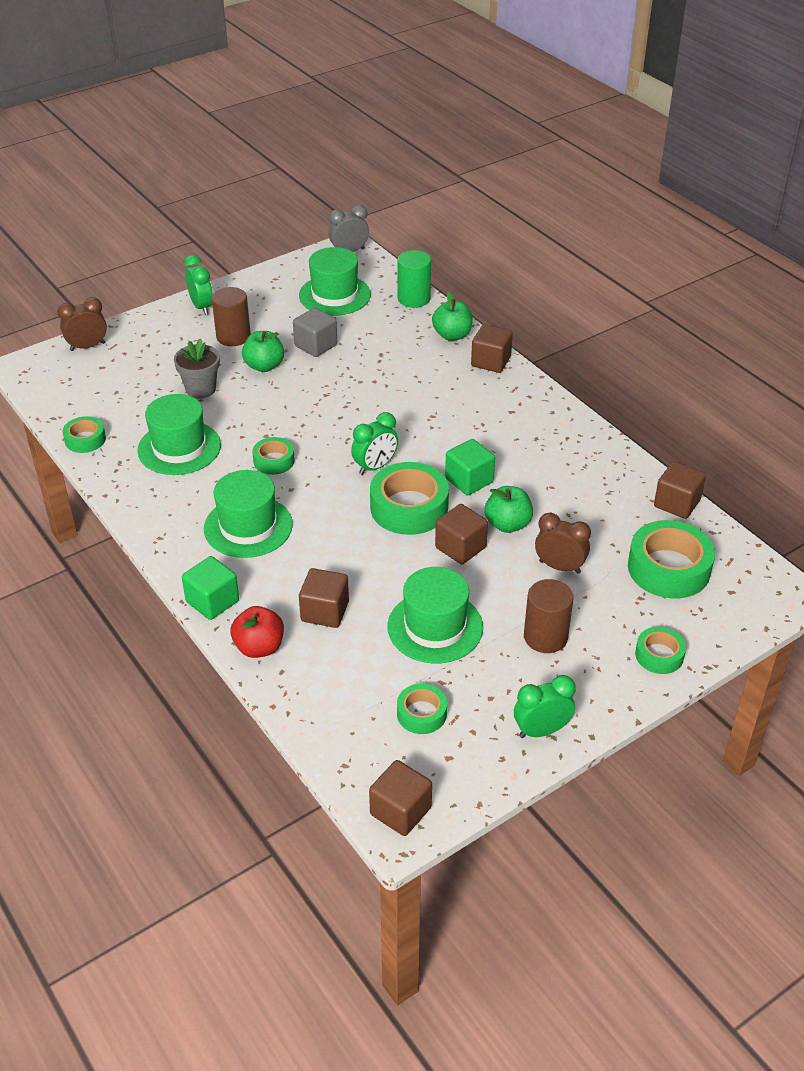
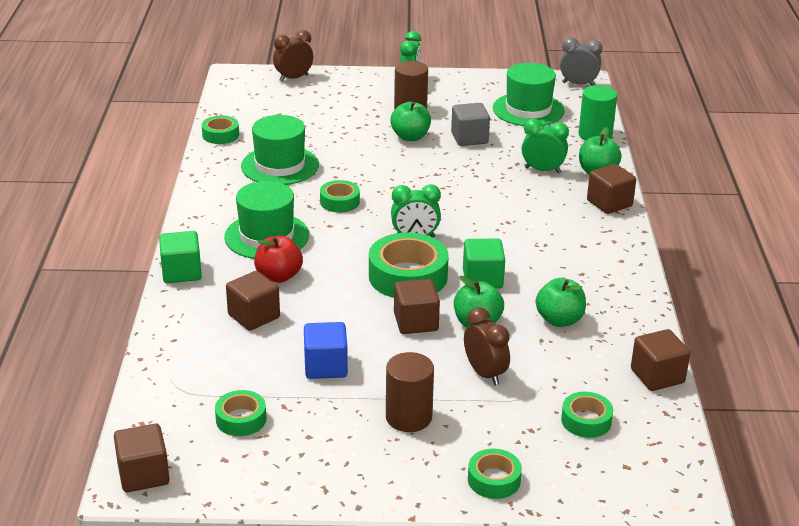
camera: 35 degrees right, 10 degrees down
(87, 346) = (293, 78): brown clock -> brown clock turned 45 degrees counterclockwise
(201, 389) = (342, 134): grey flower pot -> none
(259, 647) = (177, 316): red apple -> red apple (279, 276)
(435, 627) = (325, 366): green hat -> blue cube
(541, 730) = (321, 480): green clock -> green clock (542, 170)
(563, 489) = (559, 320): none -> green apple
(668, 568) = (586, 420): green tape -> green tape, size x0.55

